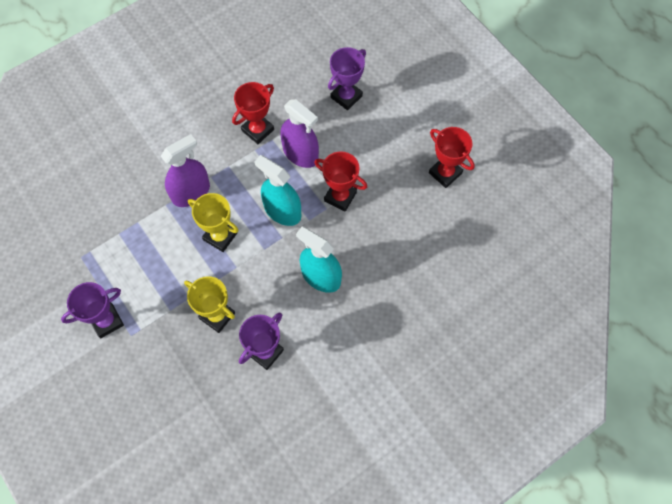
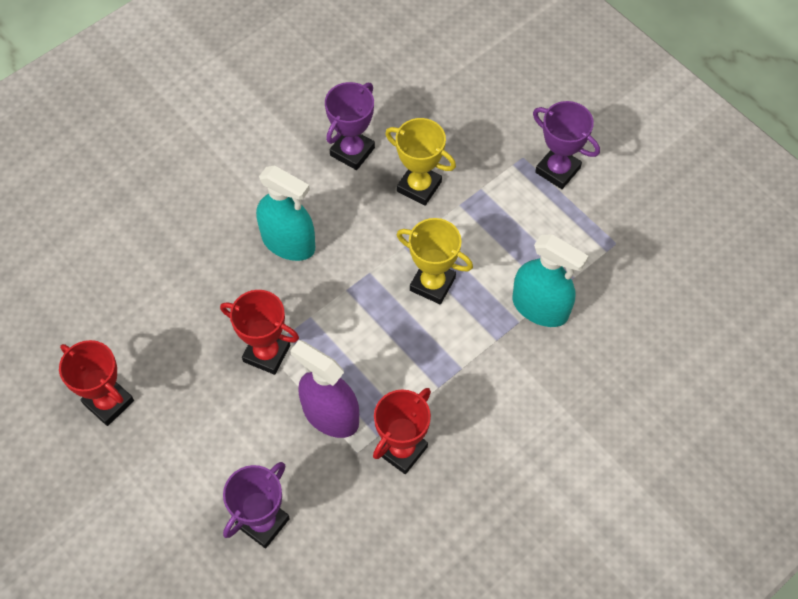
camera: 175 degrees right, 5 degrees down
(106, 321) = (557, 170): purple trophy -> purple trophy turned 75 degrees clockwise
(191, 193) = (486, 342): purple spray bottle -> none
(282, 211) = (349, 325): turquoise spray bottle -> turquoise spray bottle (540, 307)

